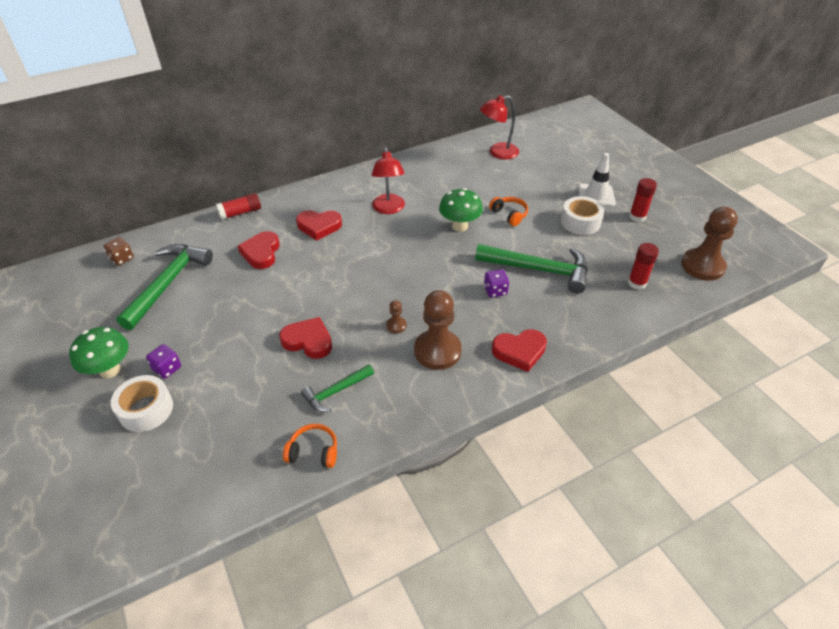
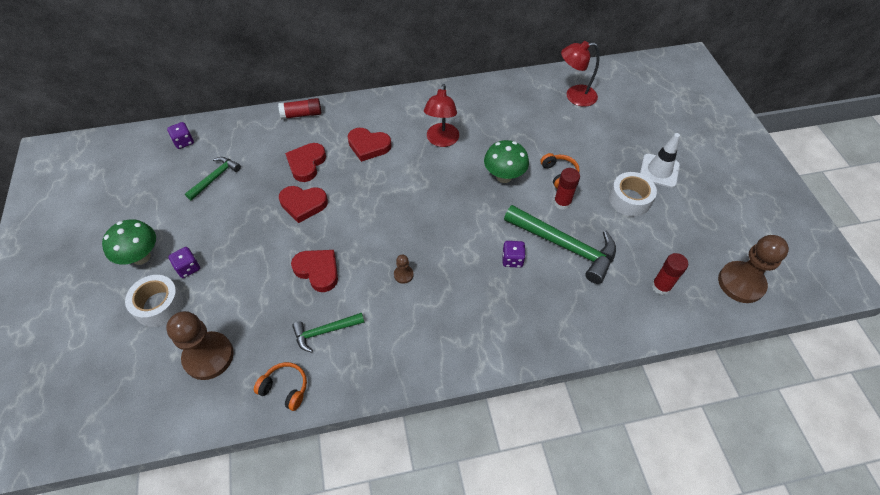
camera: 15 degrees right, 10 degrees up
(122, 259) = (184, 142): brown dice -> purple dice
(168, 283) = (215, 178): green hammer -> green hammer, size x0.55
(437, 351) = (432, 313): brown pawn -> brown pawn (208, 356)
(519, 351) = (511, 334): red heart -> red heart (303, 204)
(637, 216) = (693, 206): red glue stick -> red glue stick (562, 203)

